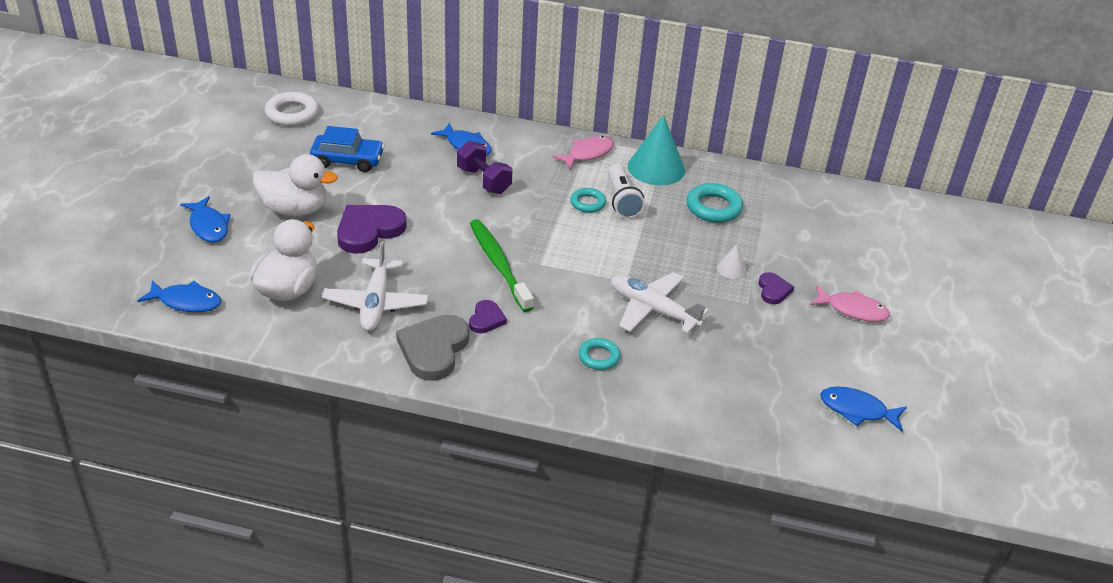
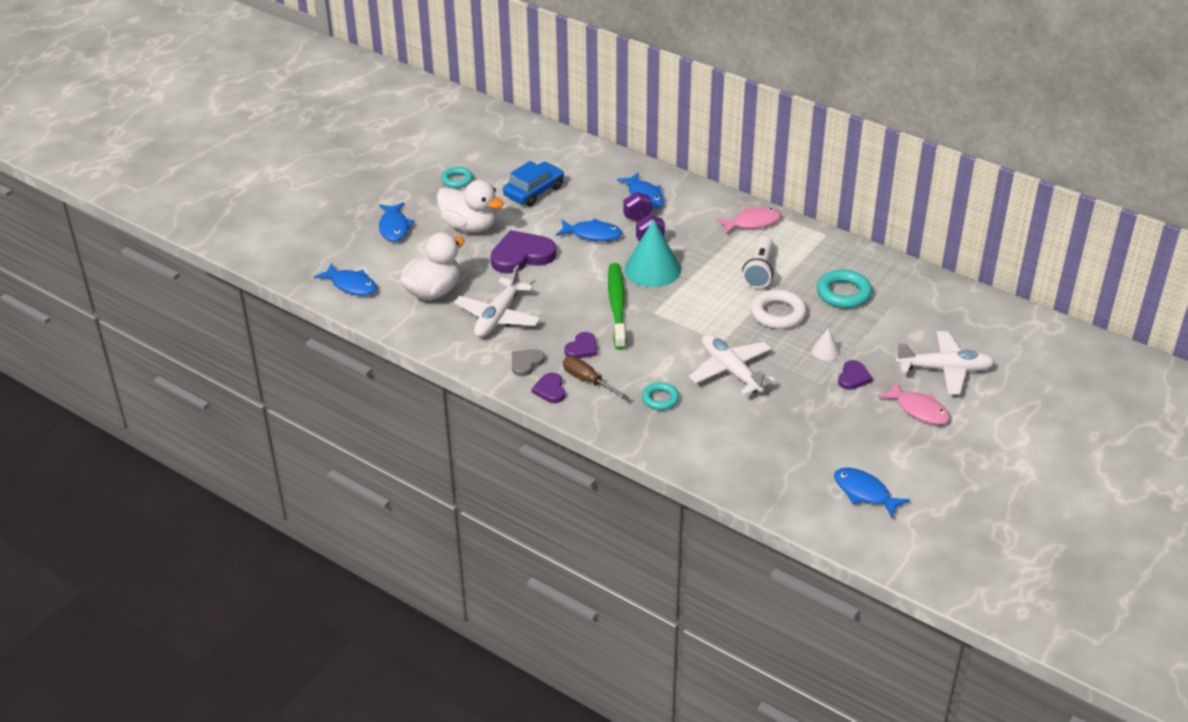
camera: 25 degrees right, 0 degrees up
(292, 113) = (506, 141): white ring -> white ring (778, 314)
(348, 160) = (534, 191): blue car -> blue car turned 75 degrees counterclockwise
(433, 194) = (592, 234): none -> blue fish
(434, 349) = (526, 363): grey heart -> grey heart, size x0.53
(476, 374) = (550, 390): none -> purple heart
(511, 354) = (587, 381): none -> brown screwdriver
(587, 203) = (726, 267): turquoise ring -> turquoise ring (457, 180)
(656, 168) = (810, 247): turquoise cone -> turquoise cone (652, 269)
(850, 264) = (945, 369): none -> white plane

